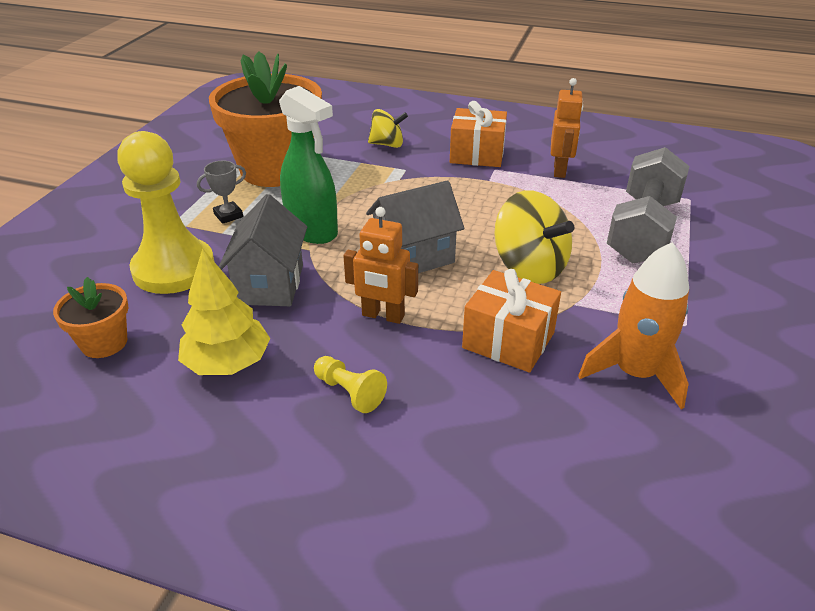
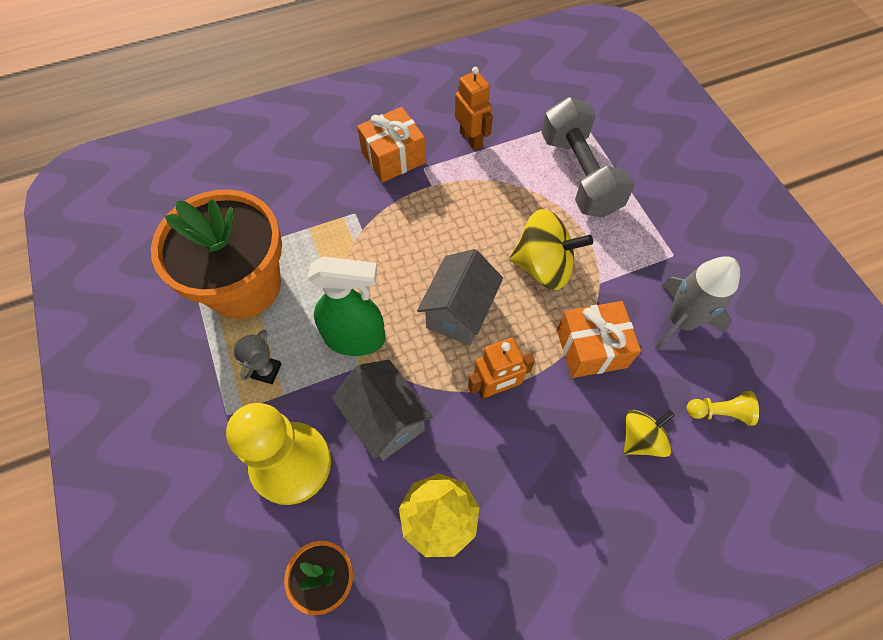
camera: 40 degrees left, 25 degrees up
(349, 392) = (543, 474): yellow pawn -> yellow pawn (719, 412)
(387, 144) = (308, 190): yellow spinning top -> yellow spinning top (641, 439)
(634, 373) = (680, 321): orange rocket -> grey rocket

